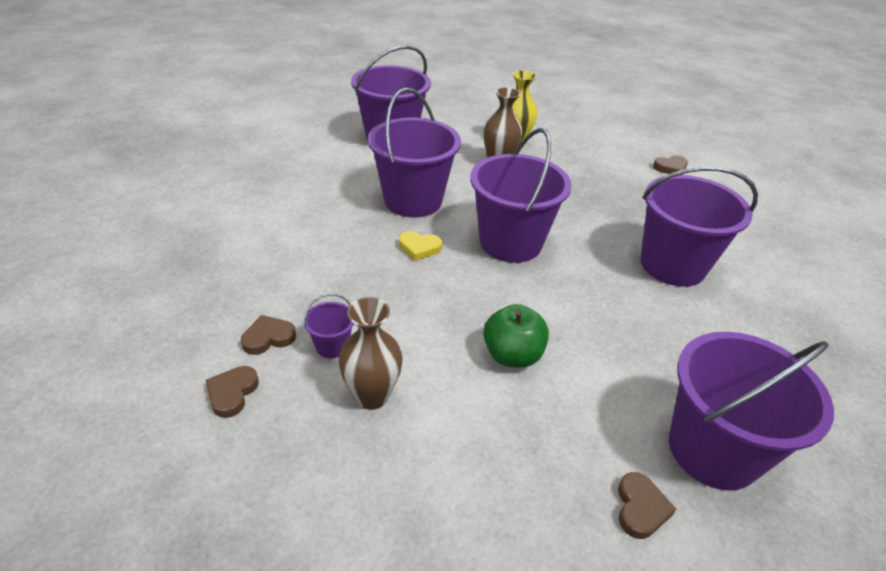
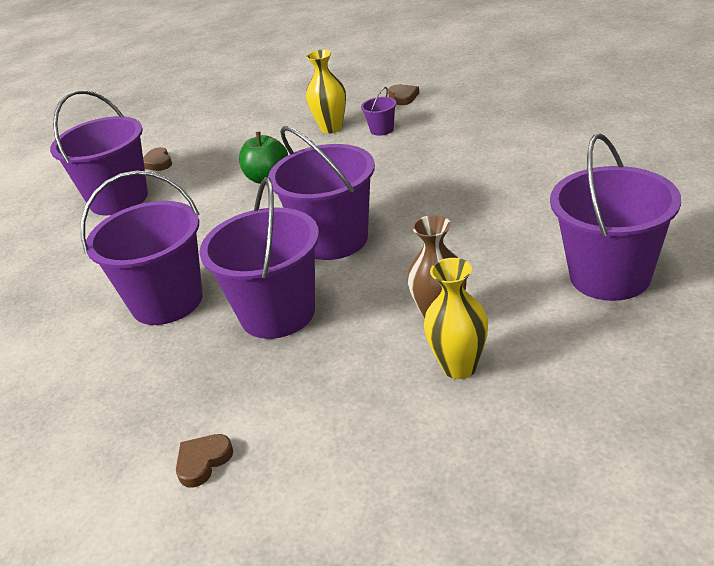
camera: 155 degrees right, 5 degrees down
(268, 338) = (422, 115): brown heart -> none
(372, 396) = (331, 128): brown vase -> yellow vase
(413, 200) = (466, 225): purple bucket -> purple bucket (277, 313)
(419, 248) = (404, 196): yellow heart -> none

